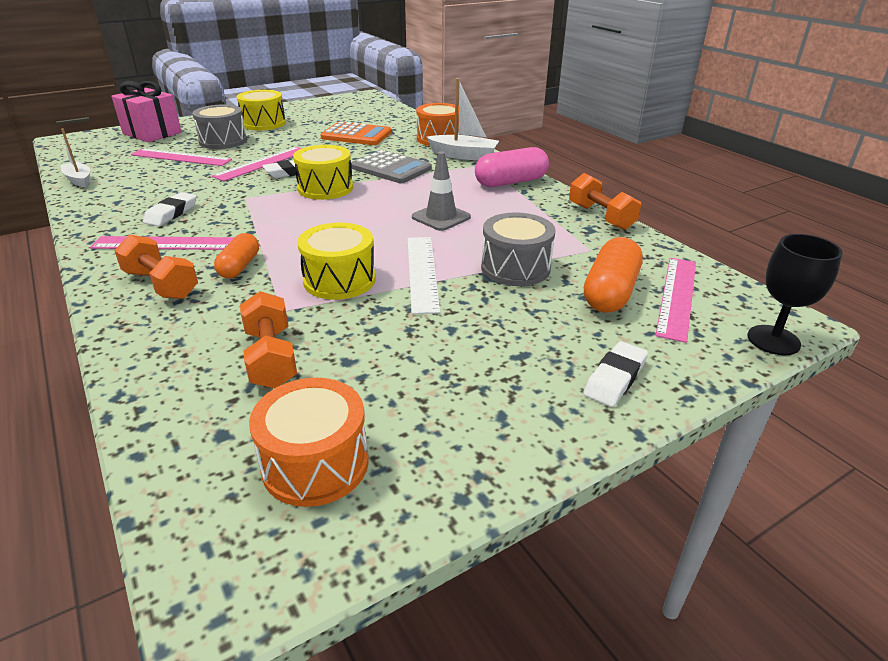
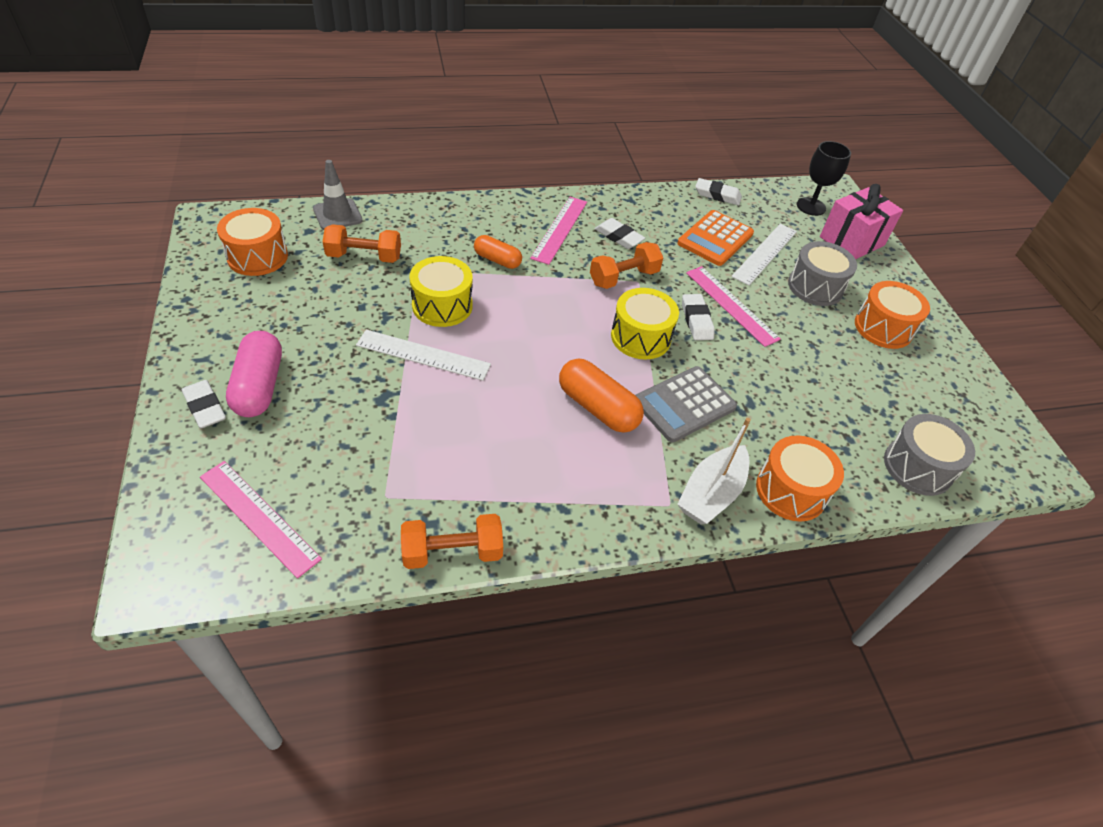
camera: 105 degrees right, 15 degrees up
(79, 180) = (717, 195): white boat -> white eraser
(161, 284) = (492, 223): orange dumbbell -> orange dumbbell (624, 277)
(181, 157) = (765, 253): pink ruler -> white ruler
(263, 123) = (883, 328): yellow drum -> orange drum
(356, 135) = (821, 404): orange calculator -> orange calculator (715, 239)
(441, 217) = (526, 403): grey traffic cone -> grey traffic cone (337, 215)
(511, 182) = (596, 507): pink capsule -> pink capsule (259, 386)
(515, 268) = (390, 419): grey drum -> grey drum (917, 467)
(610, 292) = (303, 468): orange capsule -> orange capsule (598, 407)
(773, 340) = (148, 545): black goblet -> black goblet (811, 206)

